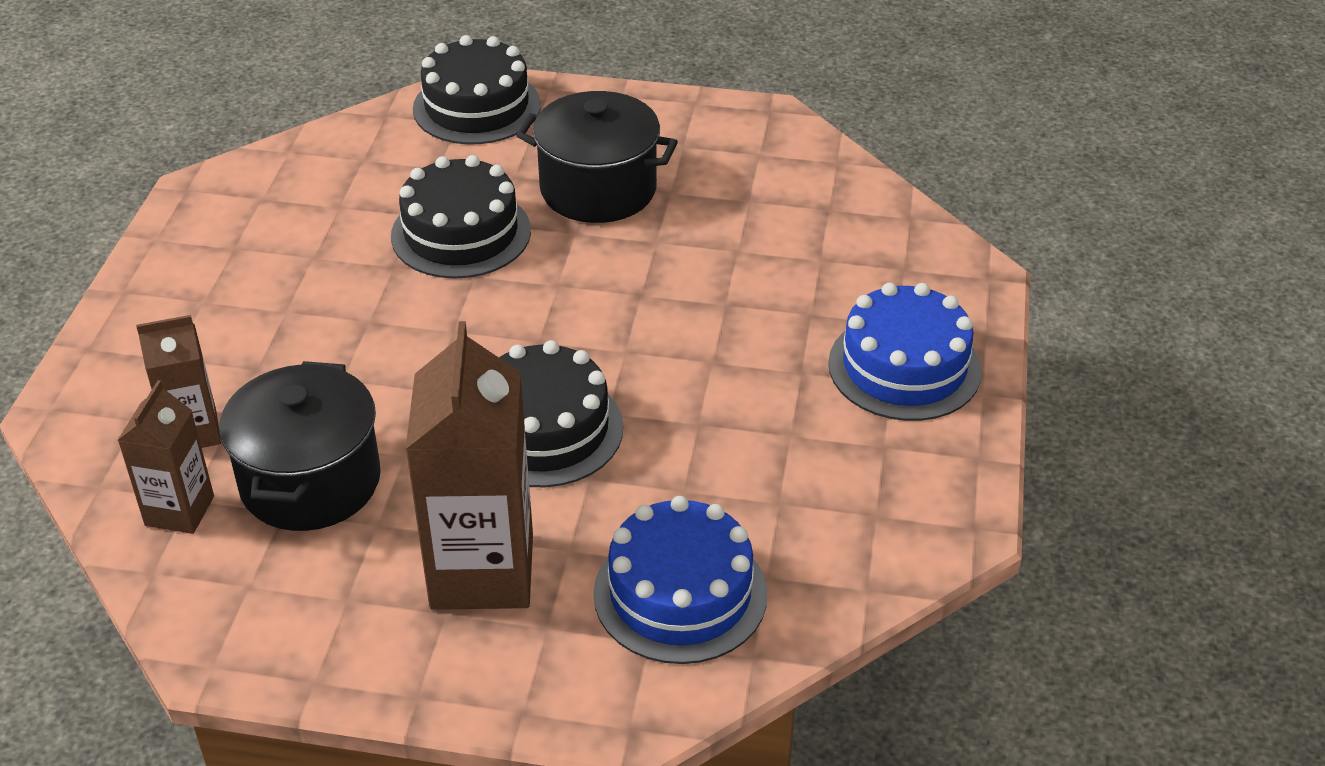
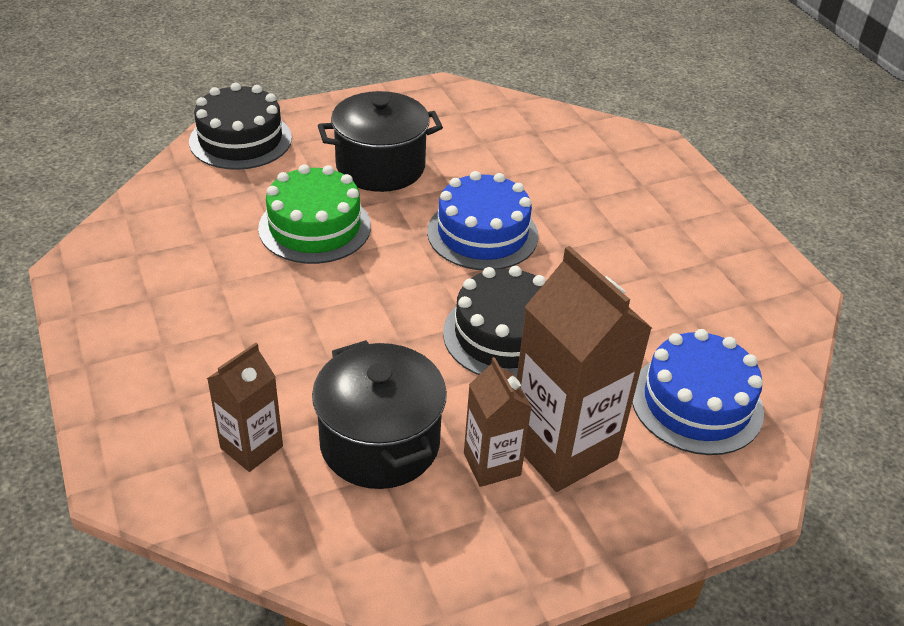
camera: 35 degrees left, 0 degrees up
(179, 511) = (300, 512): brown carton -> brown carton (492, 464)
(461, 233) = (315, 227): black cake -> green cake
(904, 367) = (674, 209): blue cake -> blue cake (482, 233)

